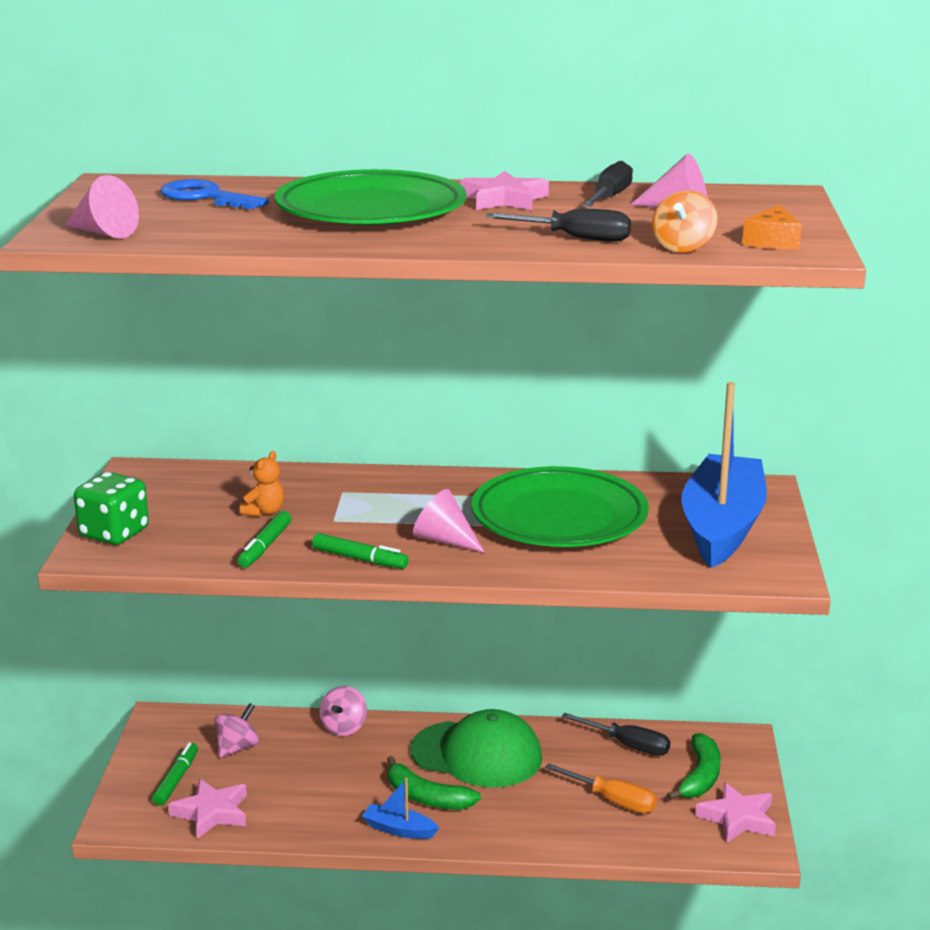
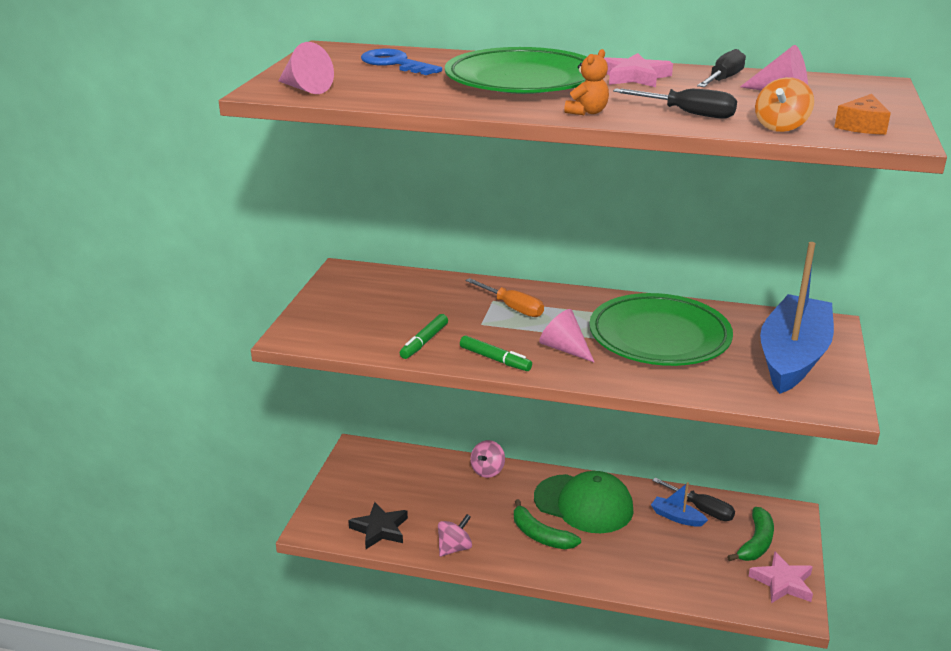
camera: 10 degrees right, 5 degrees up
(114, 533) = (314, 321): green dice -> none
(176, 780) = (359, 499): green marker -> none
(212, 813) = (380, 529): pink star -> black star
(237, 748) = (407, 478): pink spinning top -> pink spinning top (454, 548)
(264, 512) = (430, 312): orange teddy bear -> orange teddy bear (587, 112)
(399, 830) = (516, 560): blue boat -> blue boat (677, 517)
(613, 800) = (684, 555): orange screwdriver -> orange screwdriver (512, 308)

